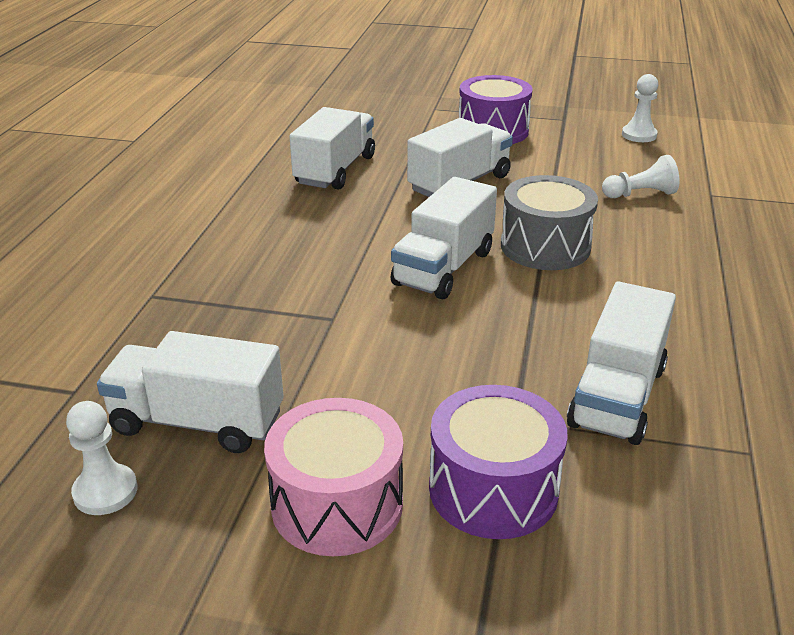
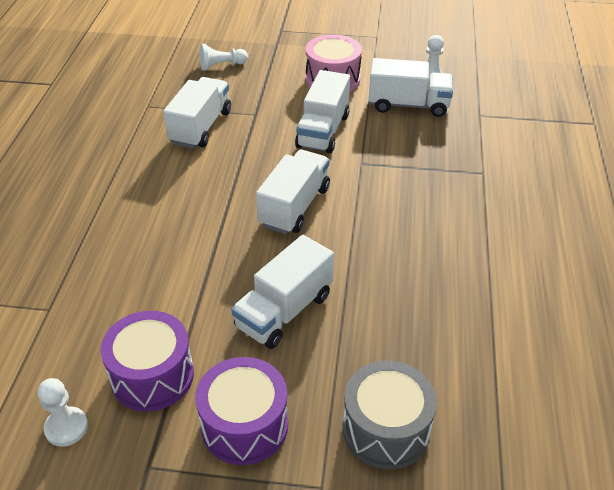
camera: 175 degrees right, 10 degrees up
(335, 170) = (409, 325): white truck -> white truck (323, 131)
(493, 489) = (267, 87): purple drum -> purple drum (152, 376)
(545, 246) = (218, 232): grey drum -> grey drum (386, 429)
(640, 194) = (115, 305): white pawn -> white pawn (221, 66)

